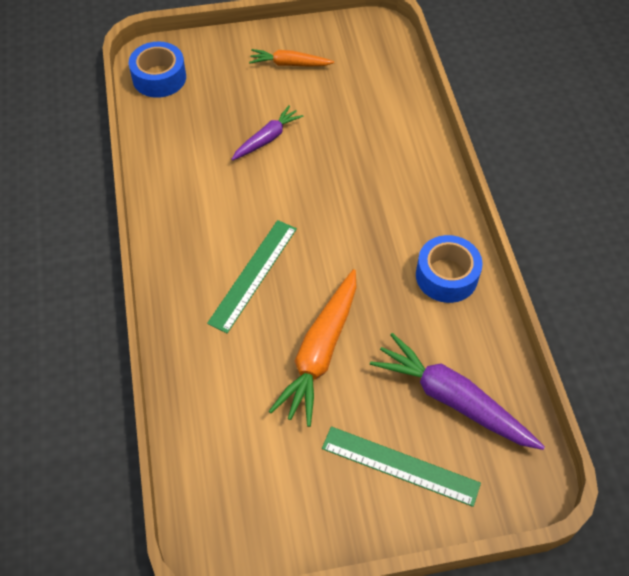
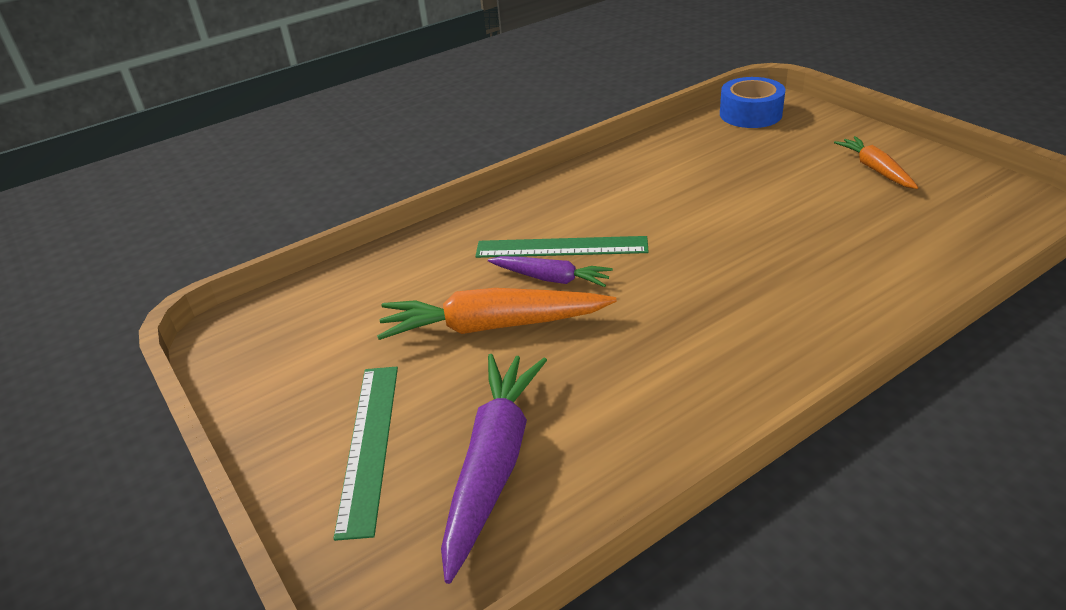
camera: 70 degrees right, 20 degrees down
(267, 138) = (751, 193): purple carrot -> purple carrot (551, 278)
(446, 276) = (691, 394): blue tape -> none

